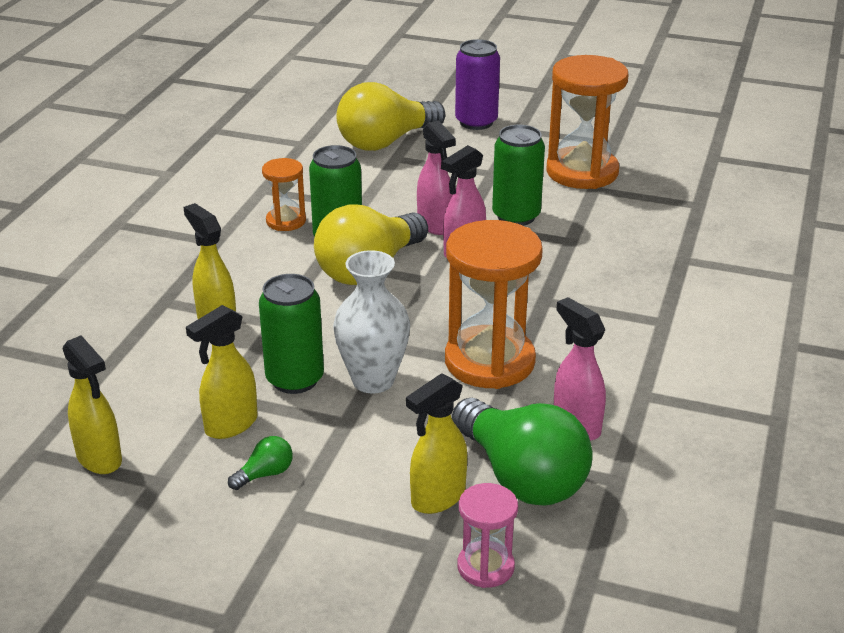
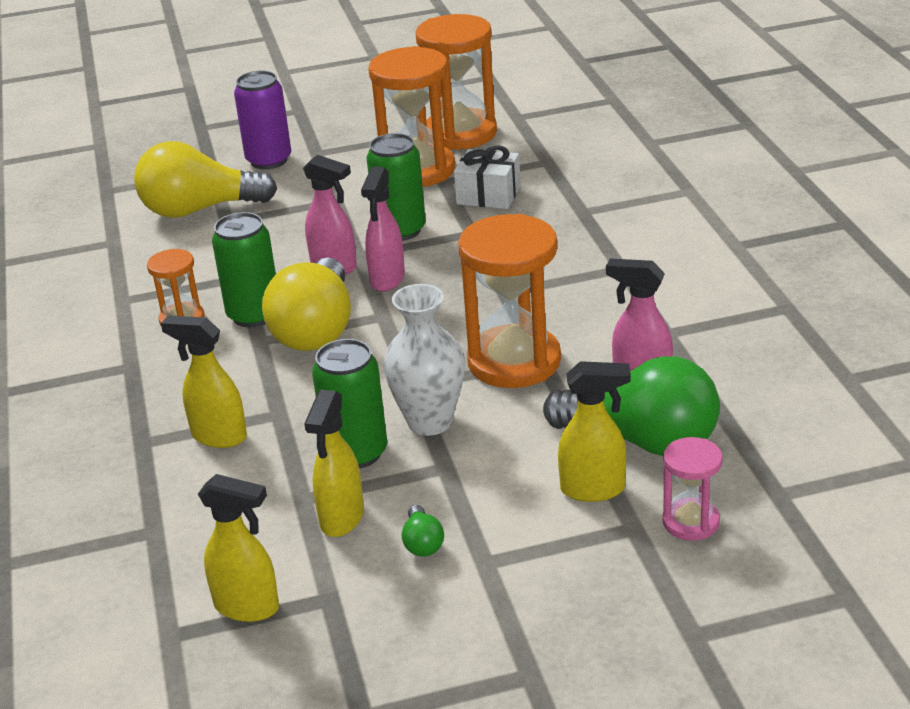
camera: 30 degrees left, 0 degrees up
(265, 474) = (422, 543): green light bulb -> green light bulb turned 150 degrees clockwise
(386, 142) = (199, 210): yellow light bulb -> yellow light bulb turned 60 degrees clockwise
(437, 498) = (593, 489): yellow spray bottle -> yellow spray bottle turned 105 degrees counterclockwise
(617, 215) = (488, 195): none -> white gift
(650, 154) = (460, 133): none -> orange hourglass

